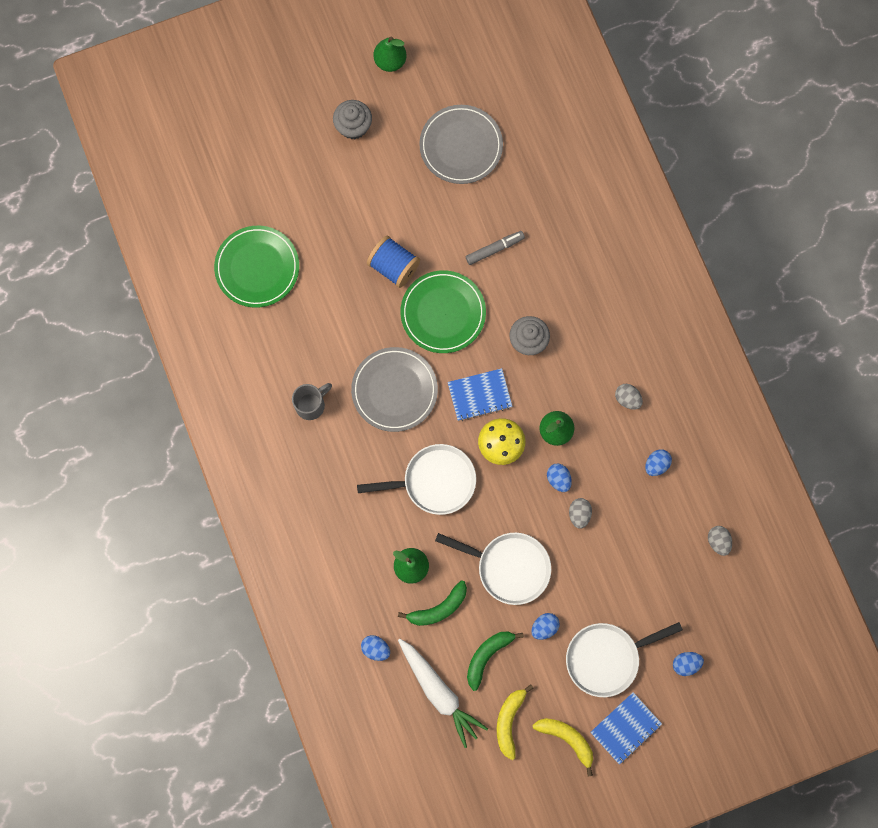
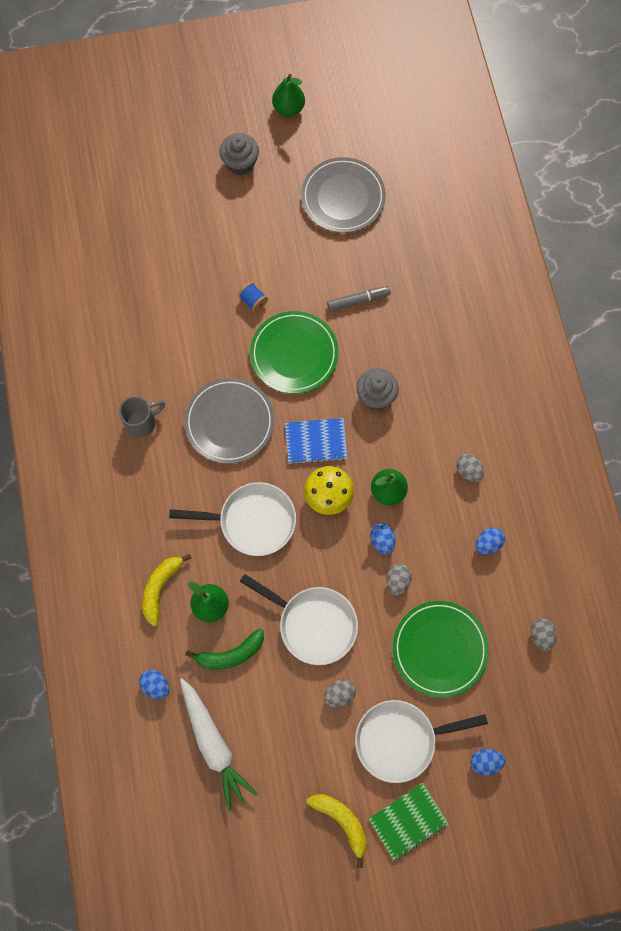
camera: 10 degrees right, 5 degrees down
(257, 268) = (117, 280): green plate -> green plate (439, 649)
(394, 267) = (253, 301): blue spool -> blue spool, size x0.55
(487, 656) = (272, 714): green banana -> none
(509, 721) = (283, 790): yellow banana -> yellow banana (160, 588)
(544, 627) = (339, 694): blue egg -> grey egg
(625, 728) = (408, 821): blue notebook -> green notebook

